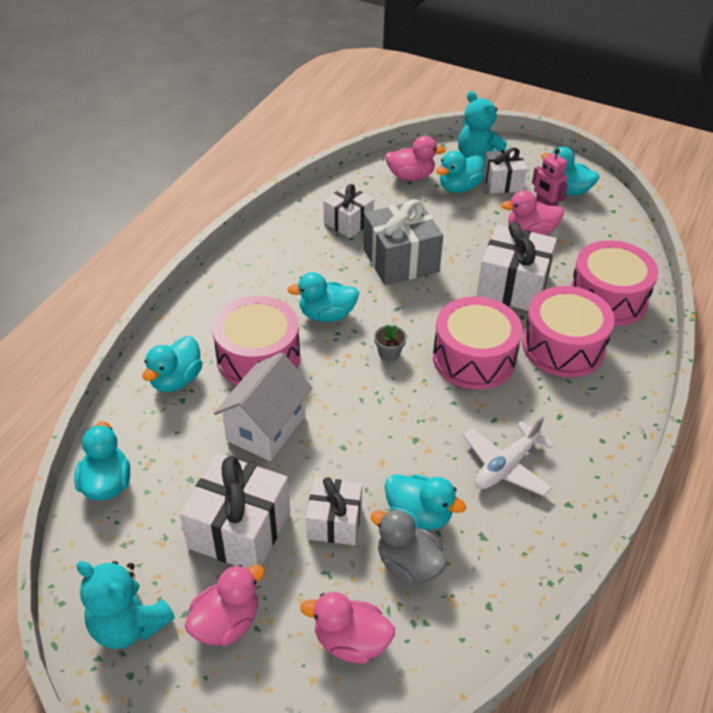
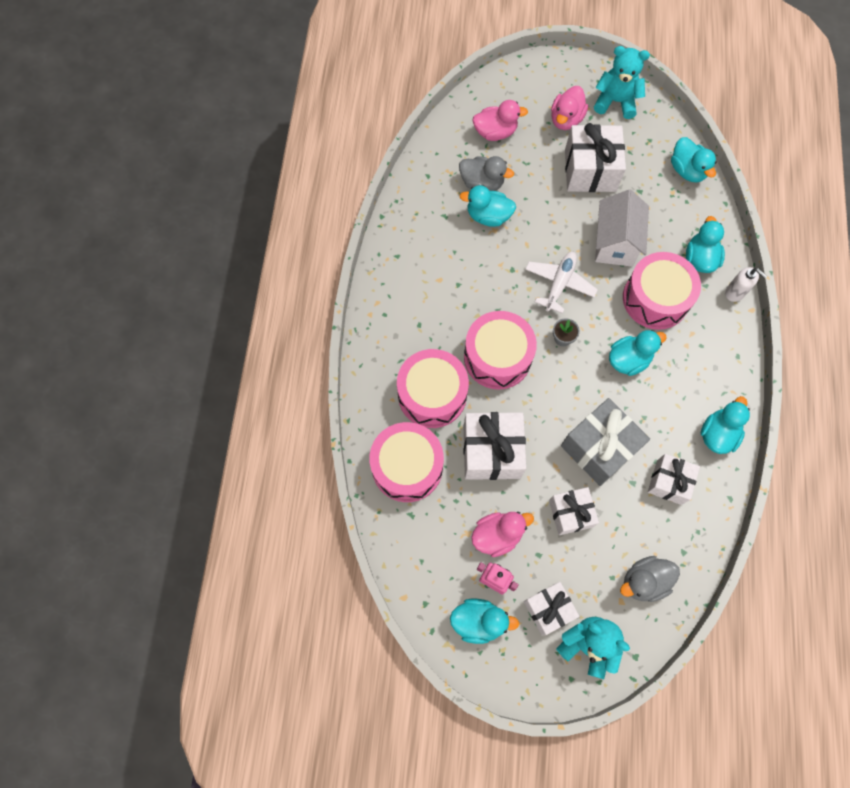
camera: 160 degrees right, 25 degrees up
(164, 337) = (735, 292): none -> white soap dispenser
(334, 522) = (537, 194): white gift -> white gift (570, 513)
(411, 176) = (644, 581): pink duck -> grey duck
(459, 187) = (588, 581): turquoise duck -> turquoise duck (717, 434)
(506, 466) = (445, 270): white plane -> white plane (559, 284)

